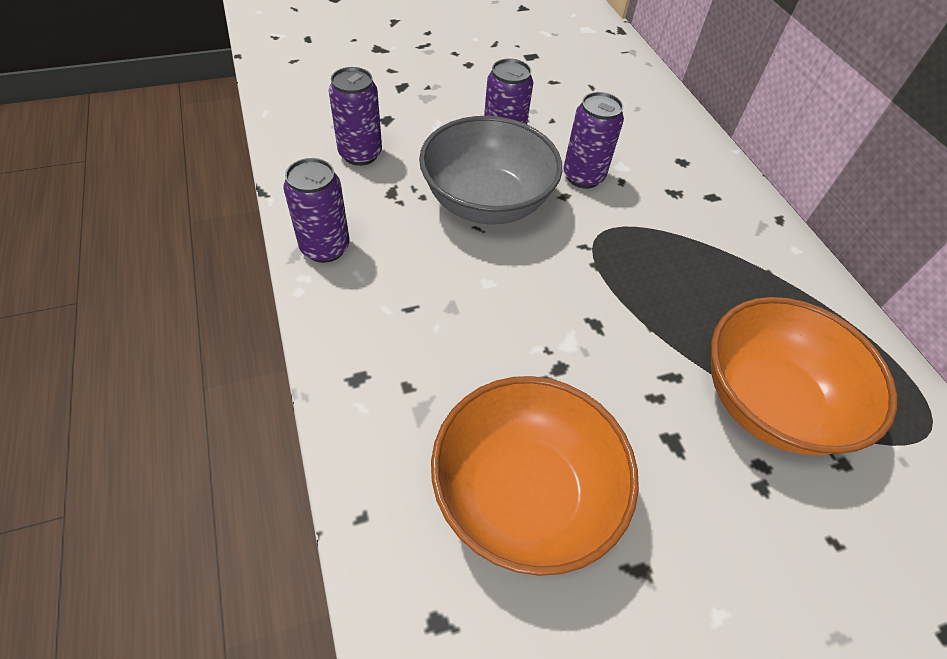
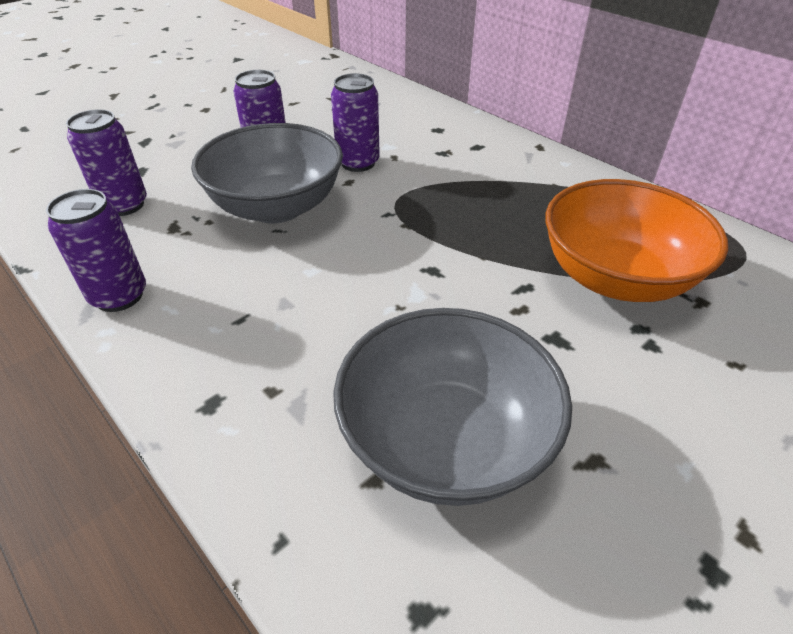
camera: 20 degrees left, 10 degrees down
(524, 494) = (445, 441): orange bowl -> grey bowl

